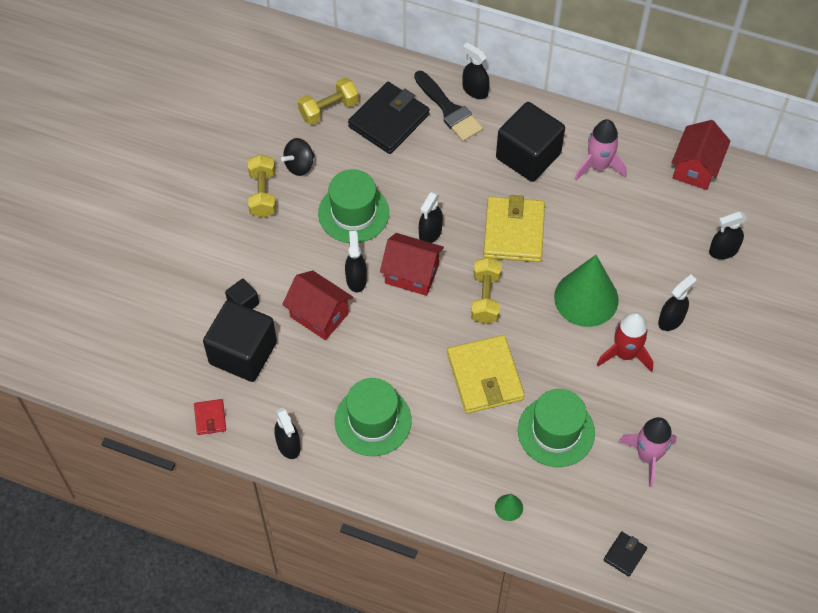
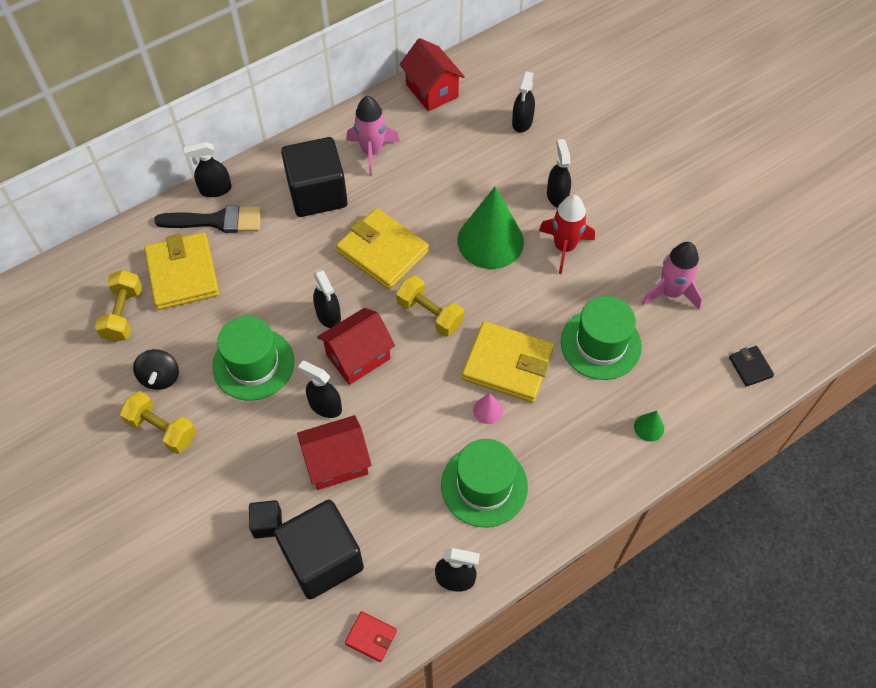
camera: 55 degrees left, 0 degrees up
(389, 120) = (182, 274): black wallet -> yellow wallet
(435, 386) = (488, 410): none -> pink cone

